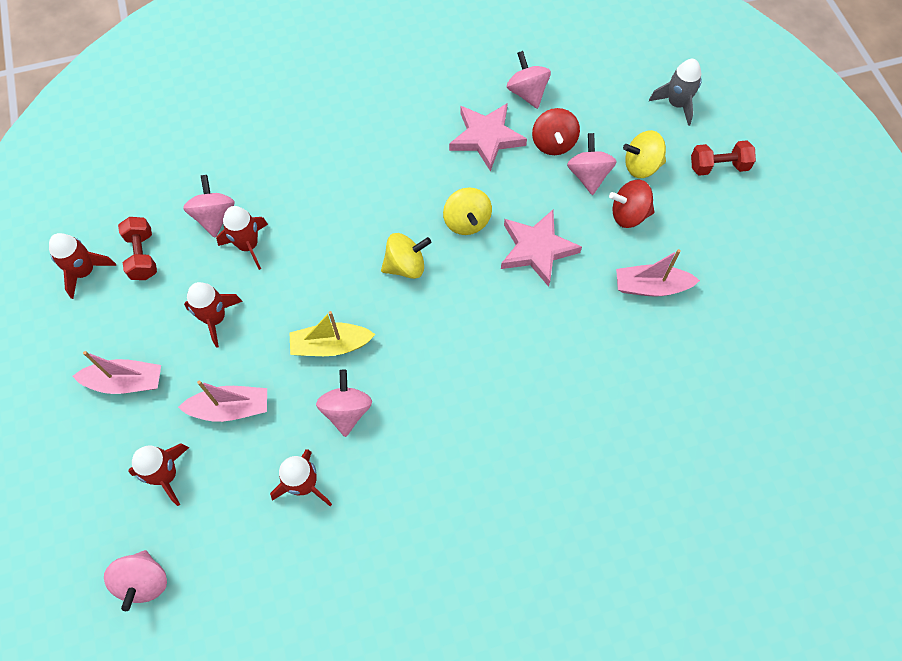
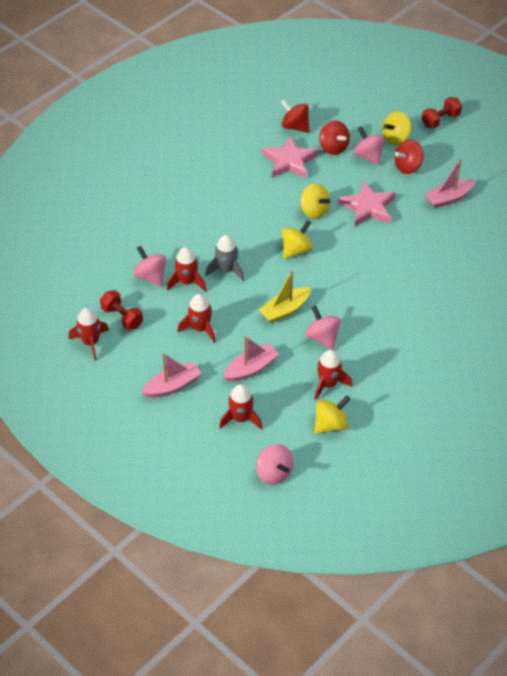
camera: 30 degrees left, 15 degrees down
(263, 549) = (330, 424): none -> yellow spinning top
(527, 93) = (295, 126): pink spinning top -> red spinning top
(676, 104) = (391, 96): grey rocket -> grey rocket (226, 270)

